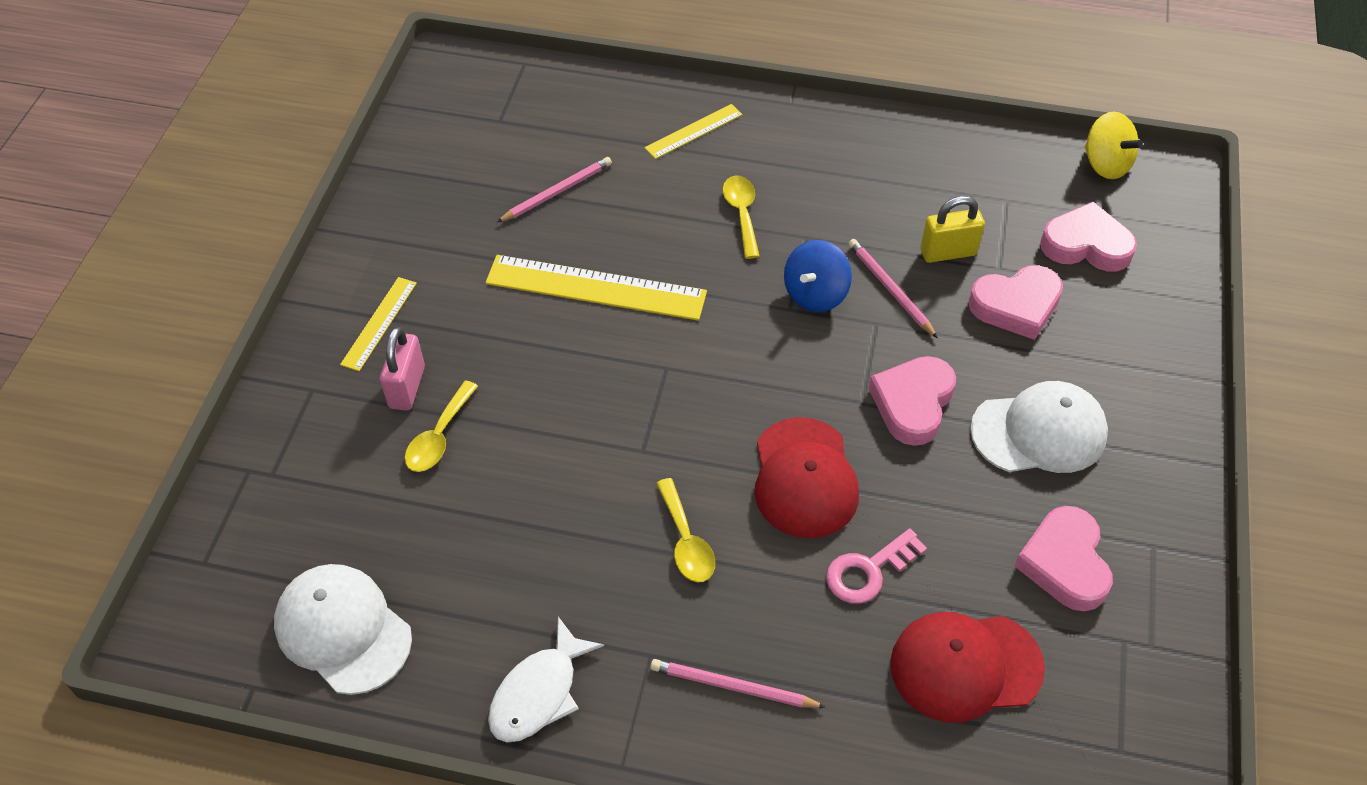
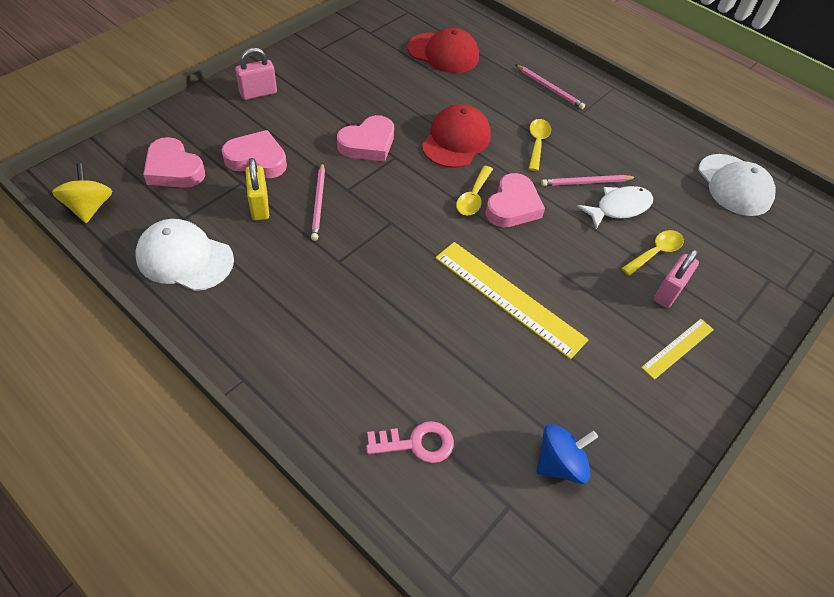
camera: 155 degrees left, 0 degrees up
(539, 693) = (640, 123): white fish -> white fish (619, 208)
(557, 192) = (495, 394): pink pencil -> pink pencil (586, 182)
(694, 131) = (345, 394): yellow ruler -> none
(742, 213) = (367, 300): yellow spoon -> yellow spoon (473, 197)
(815, 294) = (367, 222): blue spinning top -> blue spinning top (560, 463)
(868, 571) = (456, 96): pink key -> pink key (416, 443)
(948, 252) = (259, 206): yellow padlock -> yellow padlock turned 60 degrees clockwise
(1039, 432) = (318, 104): white cap -> white cap (185, 258)
(1064, 563) = (365, 61): pink heart -> pink heart (512, 206)
(1132, 405) = (258, 93): none -> pink padlock

